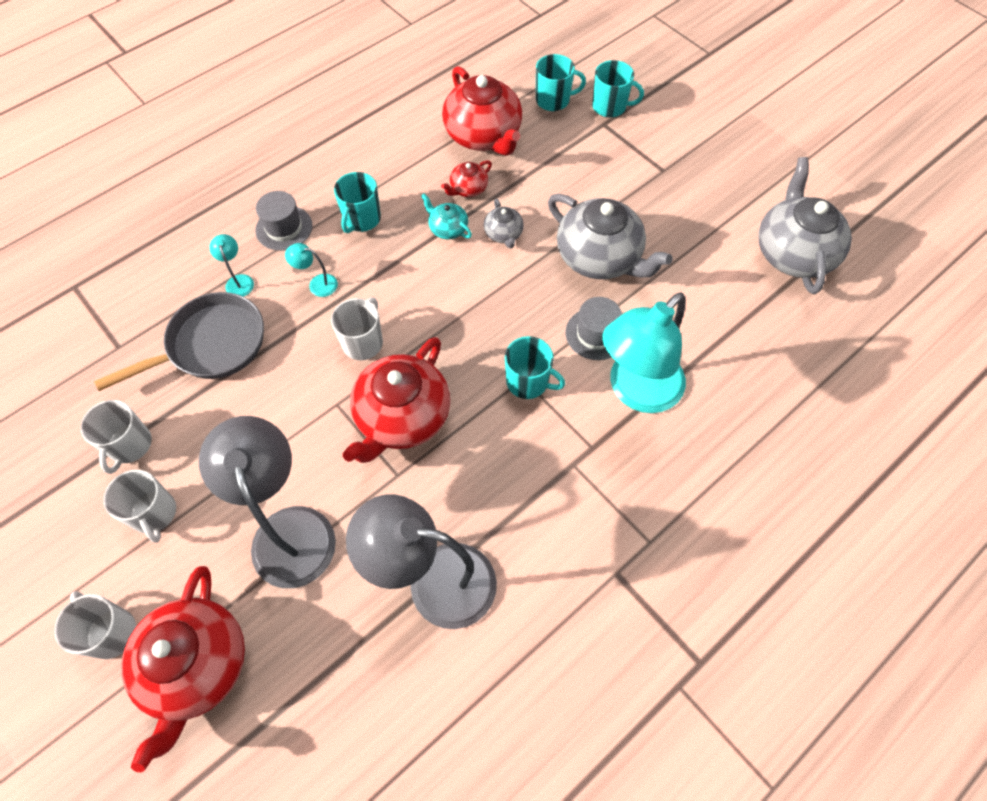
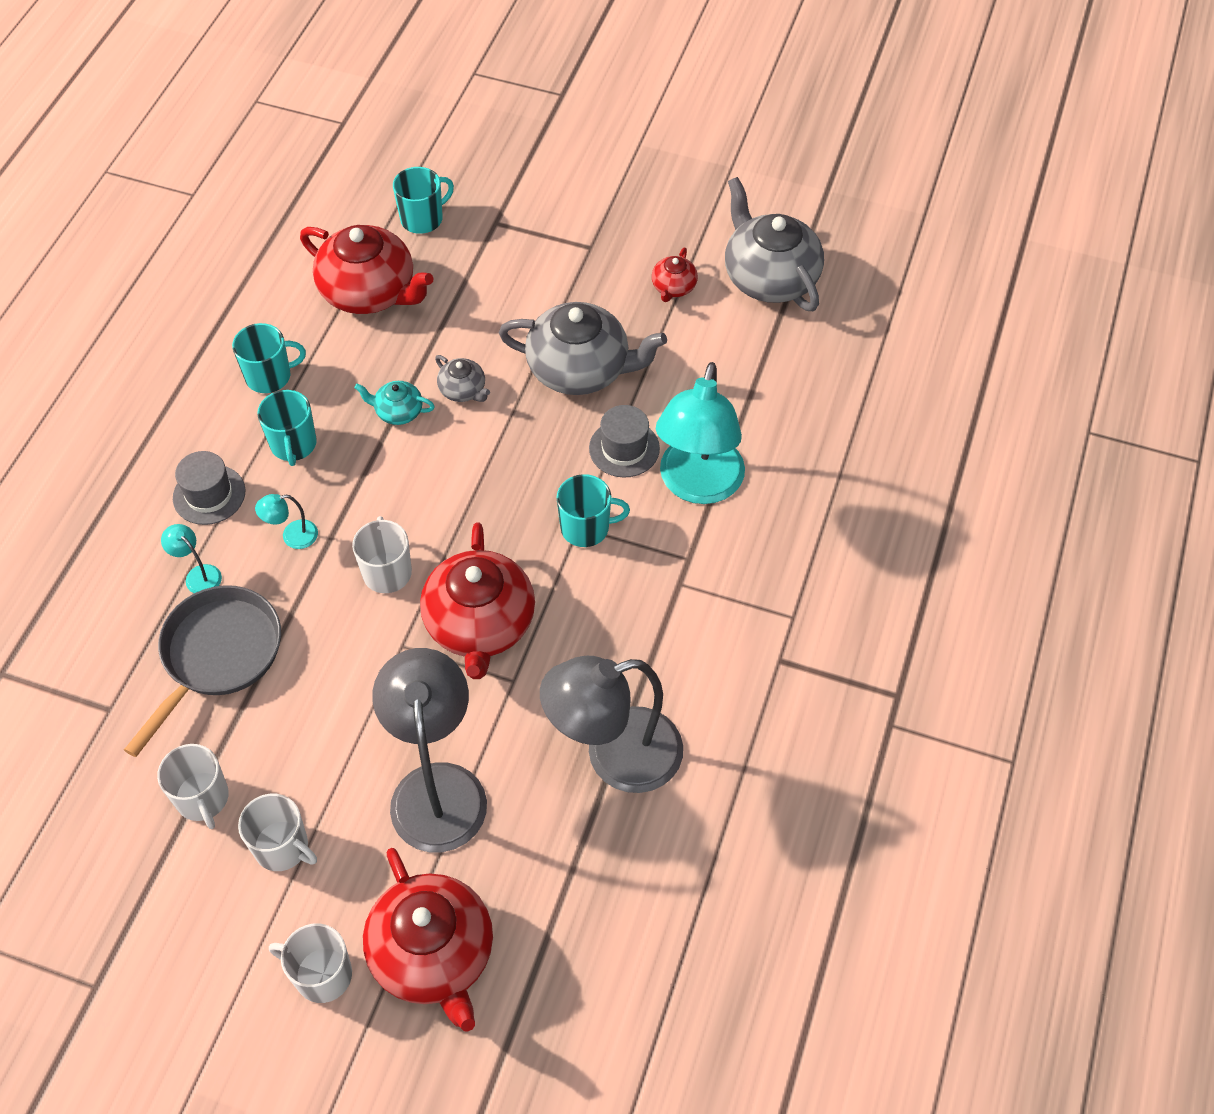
camera: 30 degrees left, 5 degrees down
(289, 529) = (437, 787): grey lamp -> grey lamp turned 45 degrees clockwise
(468, 189) = (391, 358): red teapot -> red teapot (673, 287)
(610, 106) = (490, 200): turquoise mug -> turquoise mug (269, 376)

